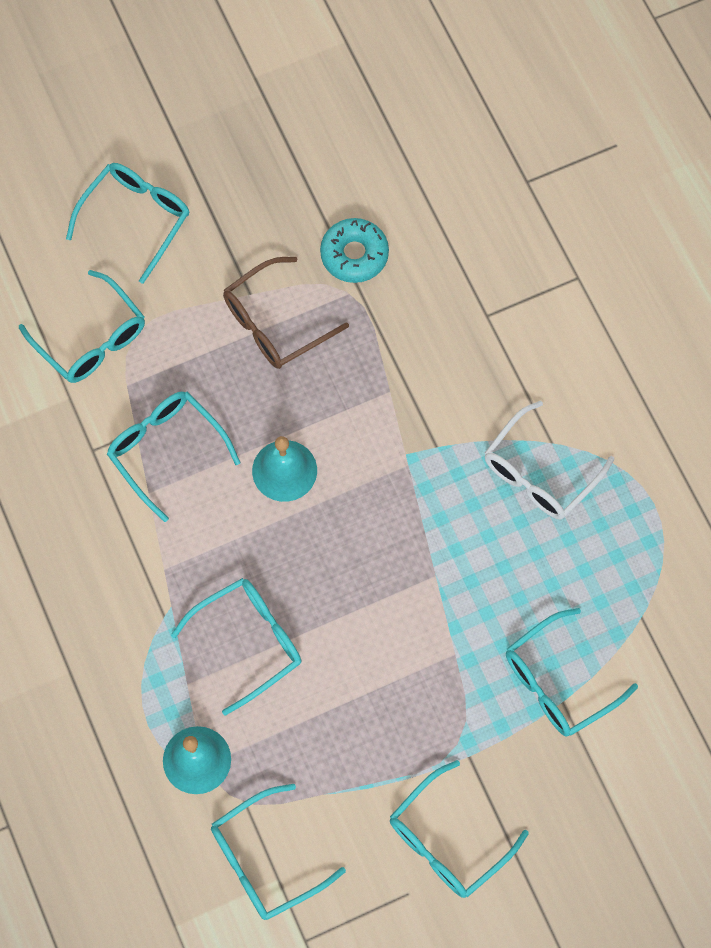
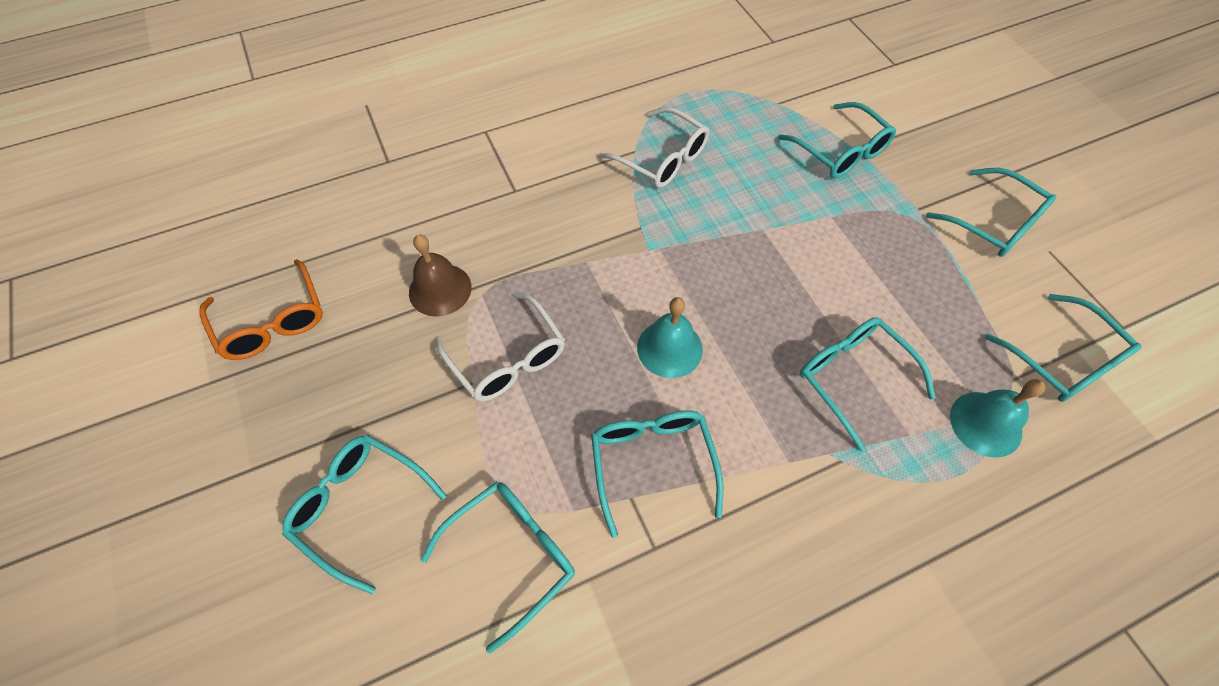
camera: 90 degrees left, 10 degrees down
(166, 451) = (652, 463): turquoise glasses -> turquoise glasses turned 120 degrees clockwise
(275, 323) = (507, 358): brown glasses -> white glasses
(318, 113) = (272, 321): none -> orange glasses
(354, 255) = (440, 289): turquoise donut -> brown bell

